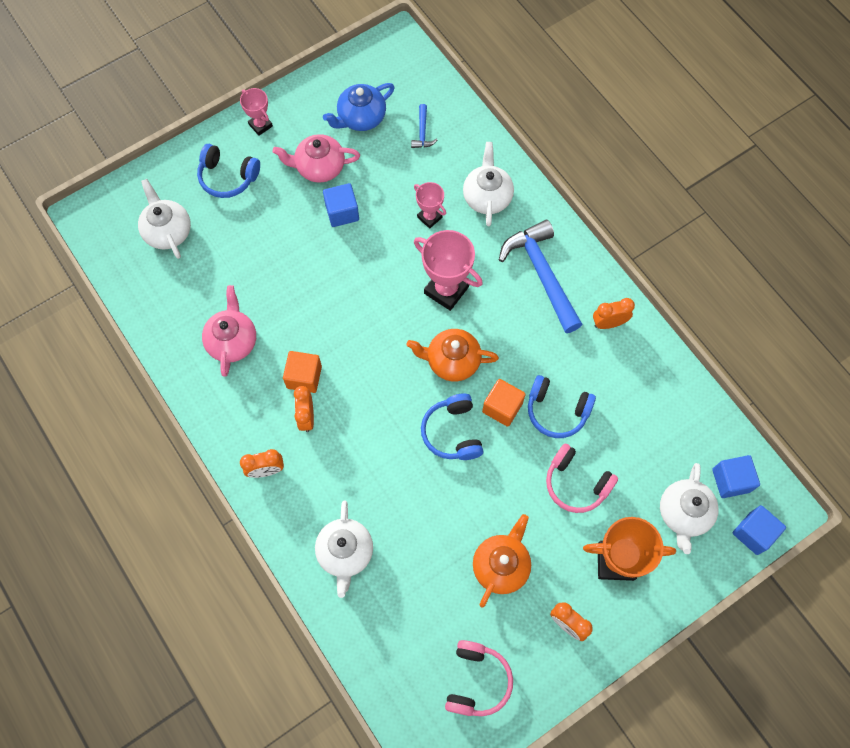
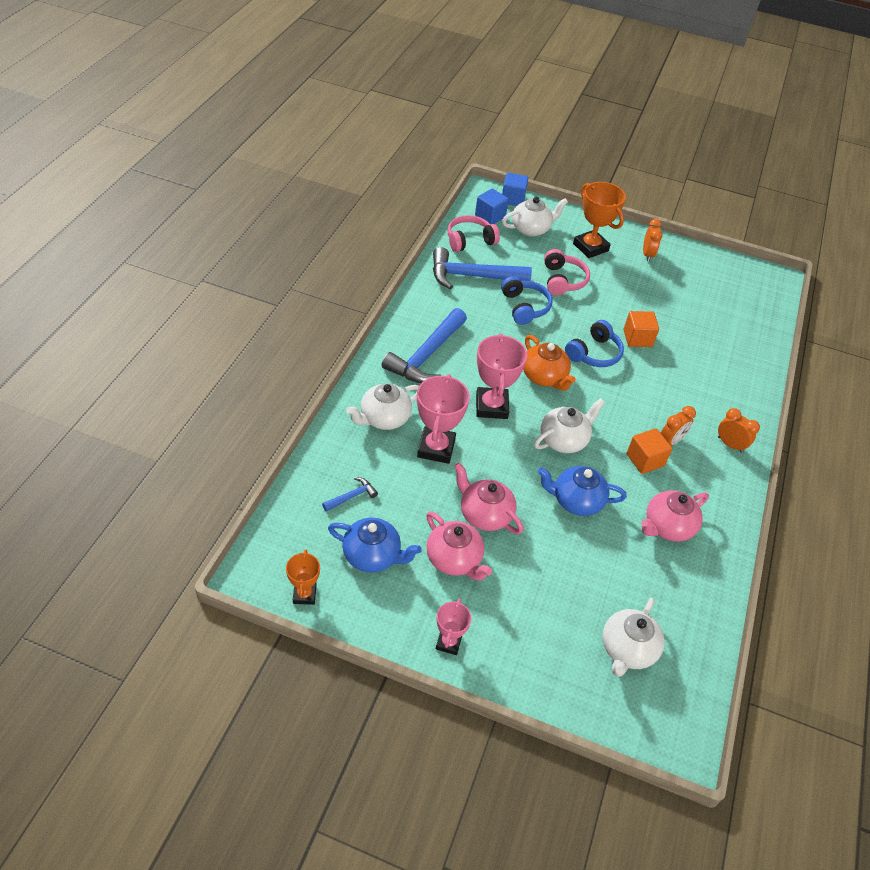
camera: 130 degrees left, 20 degrees down
(228, 177) = (529, 634): blue headphones -> none
(306, 288) = (576, 500): none -> blue teapot
(342, 212) = (485, 514): blue cube -> pink teapot
(345, 552) = (727, 372): white teapot -> white teapot (564, 440)
(360, 62) = (304, 594): none -> orange trophy
(429, 217) = (436, 448): pink trophy -> pink trophy, size x1.75
(477, 681) = (720, 279): pink headphones -> pink headphones (469, 240)
(501, 565) = (649, 294): orange teapot -> none
(502, 407) = (550, 335): orange cube -> orange cube (637, 338)
(608, 323) = (434, 305): orange clock -> none
(633, 389) = (472, 276): none -> blue hammer

